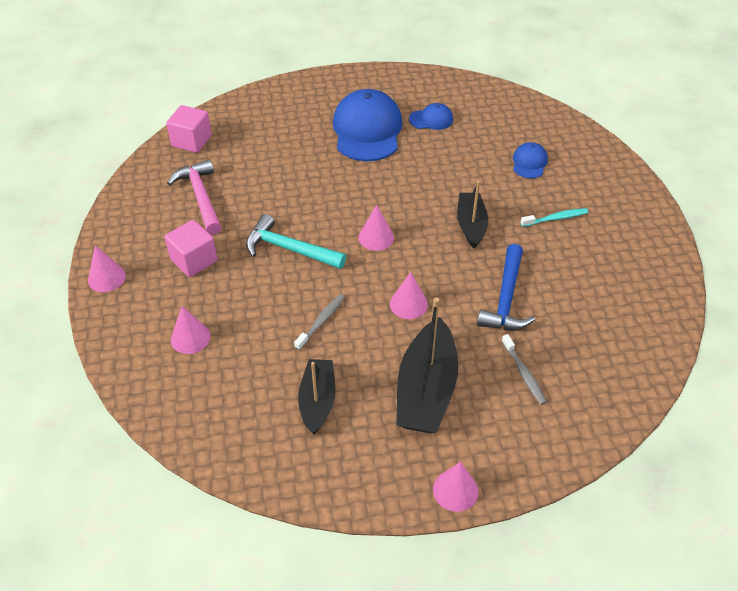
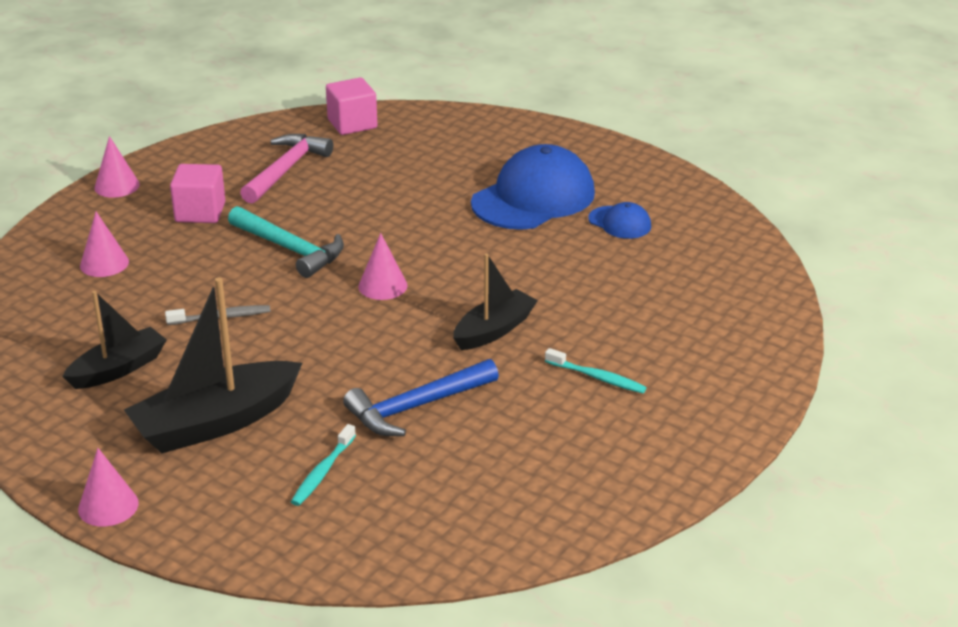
camera: 45 degrees right, 15 degrees down
(289, 249) = (290, 249): turquoise hammer -> turquoise hammer turned 150 degrees clockwise
(408, 304) = (318, 352): pink cone -> none
(523, 373) = (323, 472): grey toothbrush -> turquoise toothbrush
(529, 162) = (661, 316): blue cap -> none

